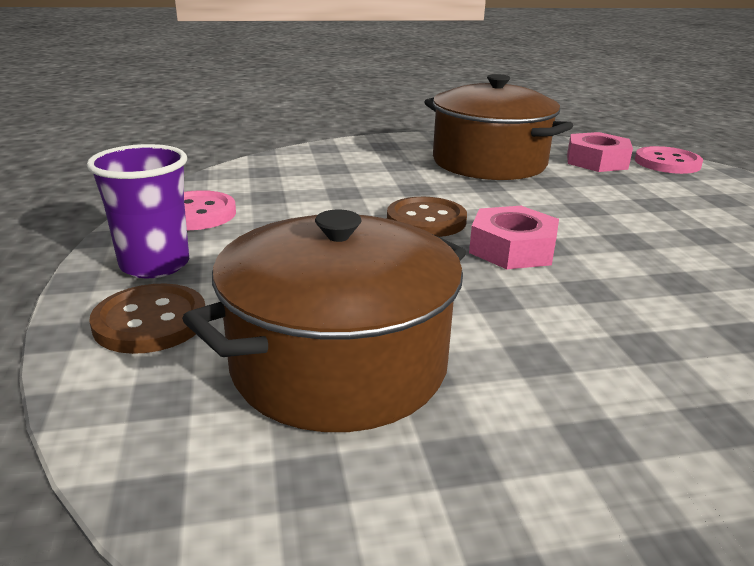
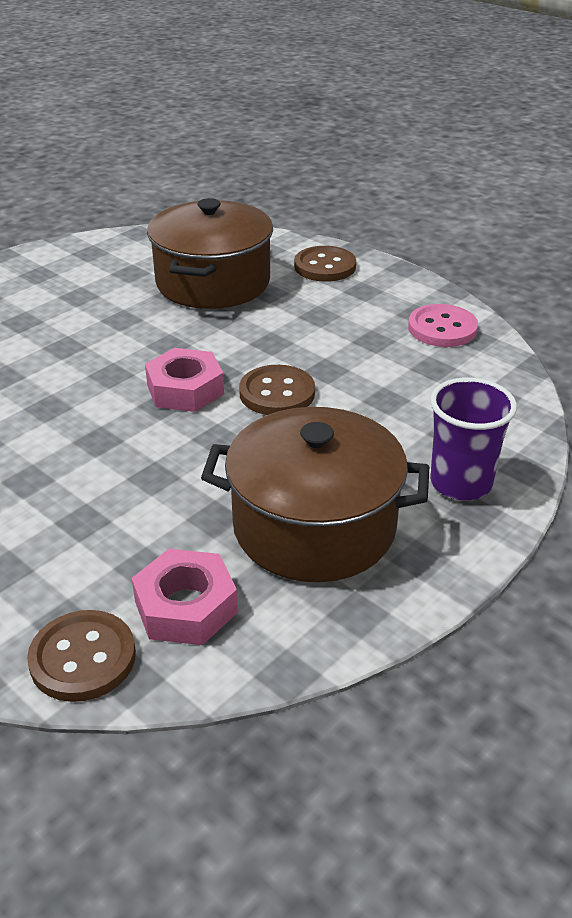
camera: 145 degrees right, 10 degrees up
(155, 265) = (384, 289): purple cup -> purple cup (460, 483)
(667, 163) = (83, 658): pink button -> brown button

